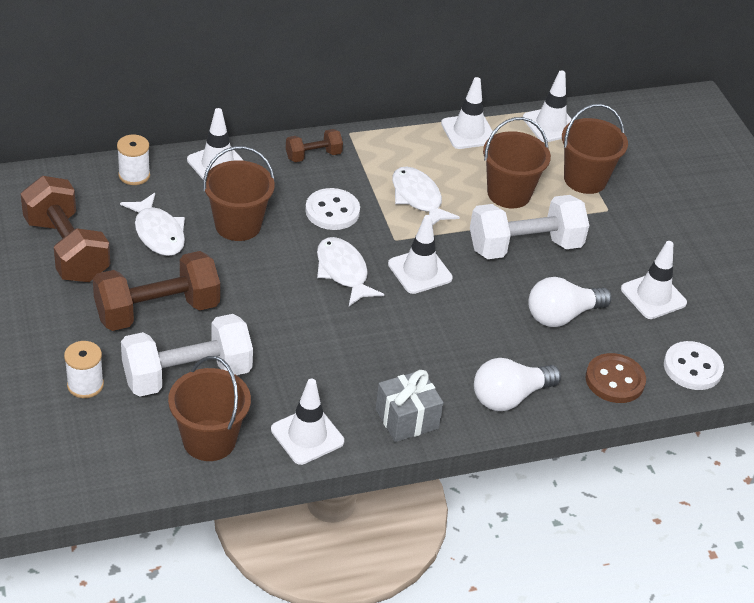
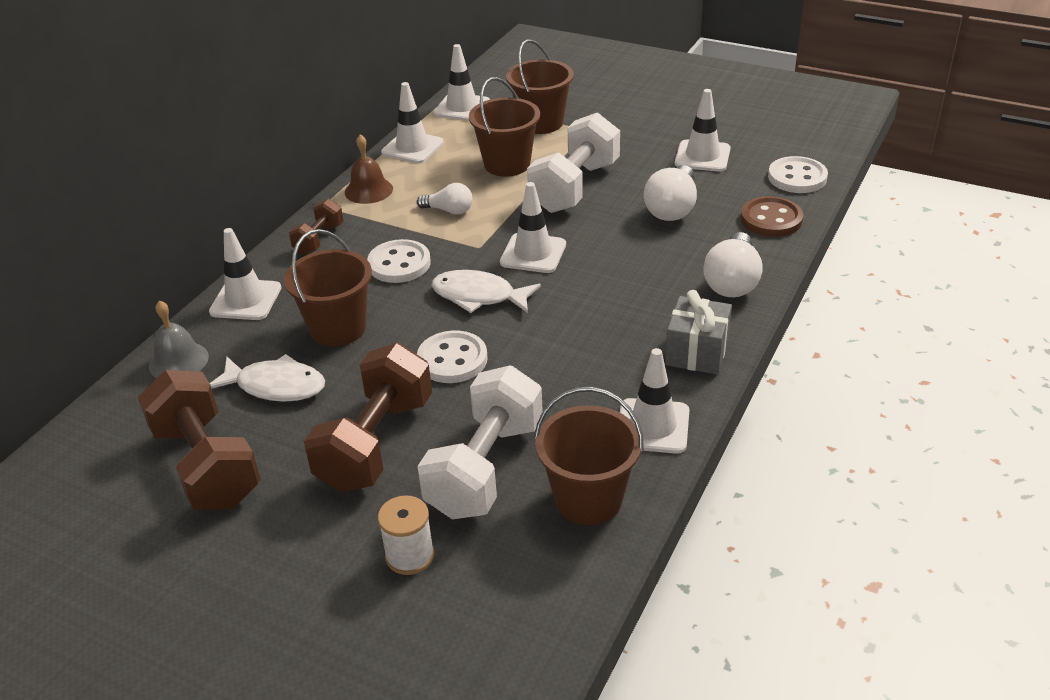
camera: 40 degrees left, 5 degrees down
(67, 249) = (207, 465): brown dumbbell -> brown dumbbell turned 45 degrees clockwise
(134, 175) = (178, 361): white spool -> grey bell
(267, 298) = (452, 359): none -> white button
(393, 143) = (368, 190): none -> brown bell
(418, 198) = (449, 210): white fish -> white light bulb

